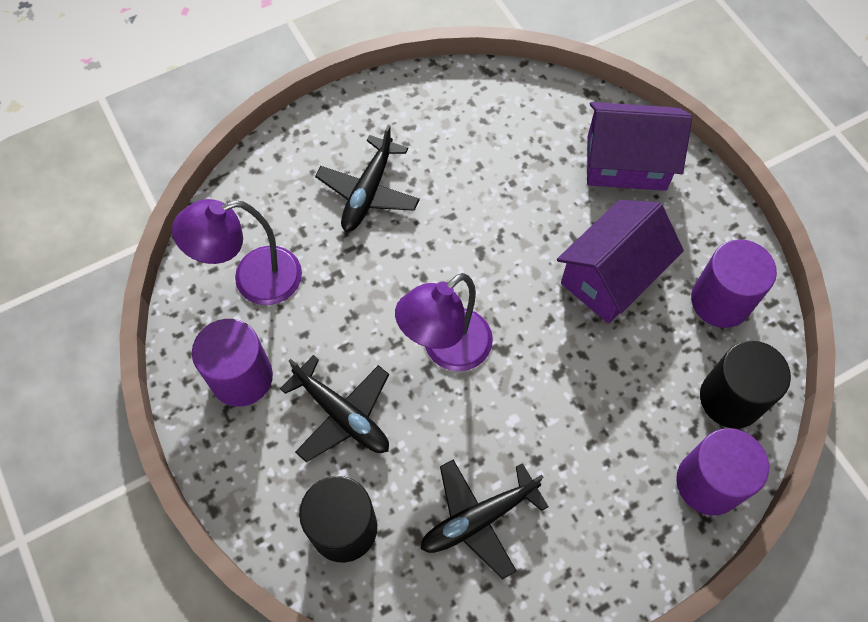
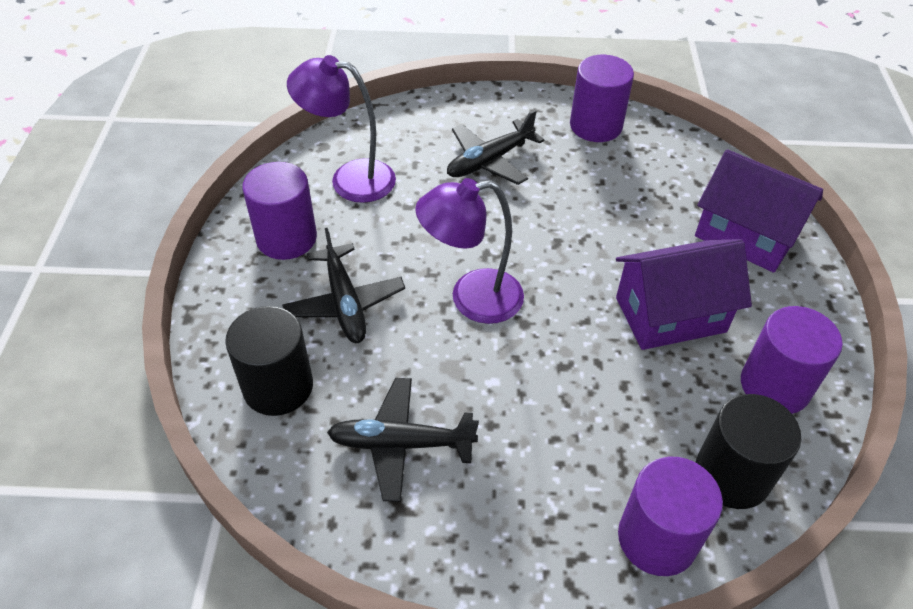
camera: 30 degrees right, 15 degrees down
(437, 102) = (595, 126): none -> purple cylinder

